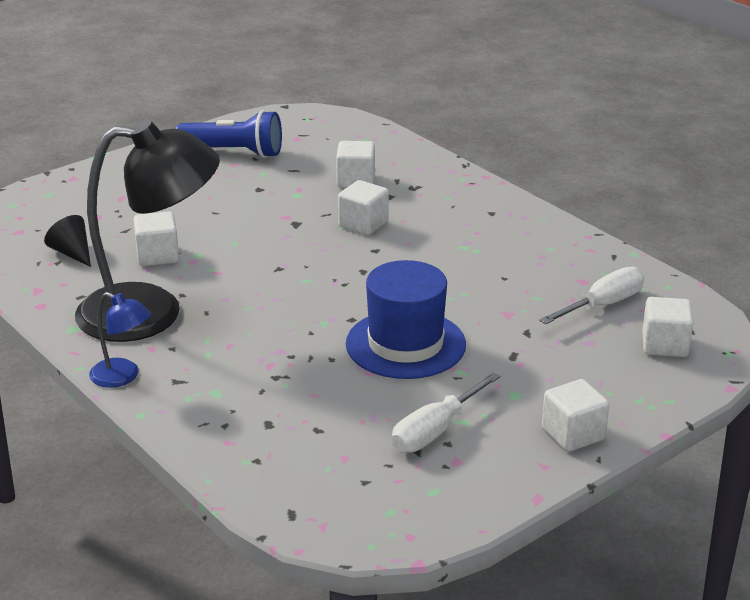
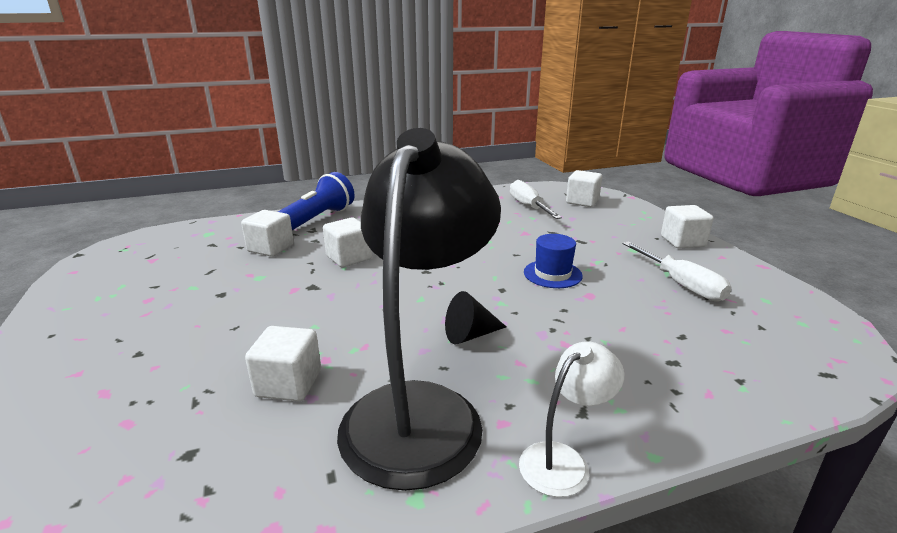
camera: 70 degrees left, 5 degrees down
(72, 253) = (199, 467): black cone -> black cone (470, 335)
(123, 377) = (563, 460): blue lamp -> white lamp
(234, 152) = (123, 295): blue flashlight -> blue flashlight (316, 220)
(405, 344) = (552, 274): blue hat -> blue hat, size x0.56

